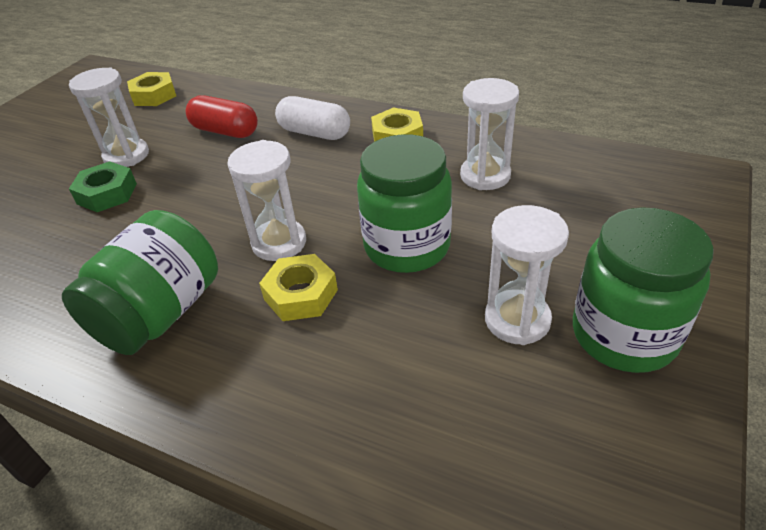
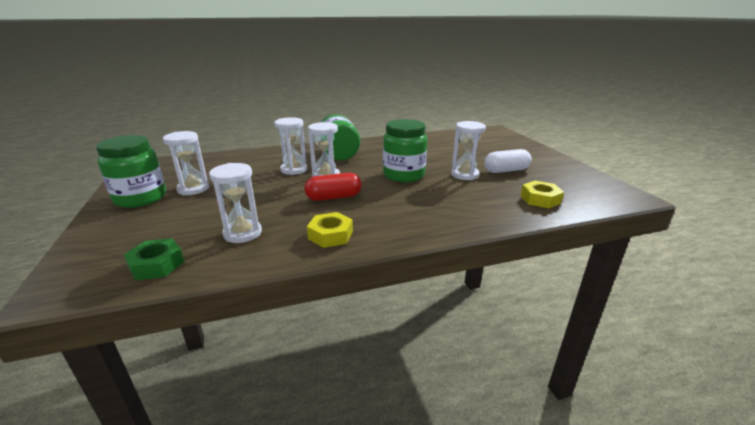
camera: 135 degrees right, 15 degrees down
(107, 194) = (434, 164): green nut -> green nut (157, 265)
(225, 131) = (445, 199): red capsule -> red capsule (334, 197)
(301, 294) = (294, 169): yellow nut -> white hourglass
(314, 133) = (390, 217): white capsule -> white capsule (506, 170)
(407, 247) = (263, 192): green jar -> green jar (403, 175)

